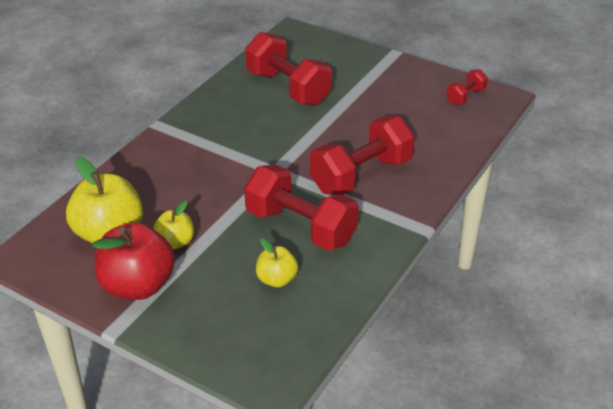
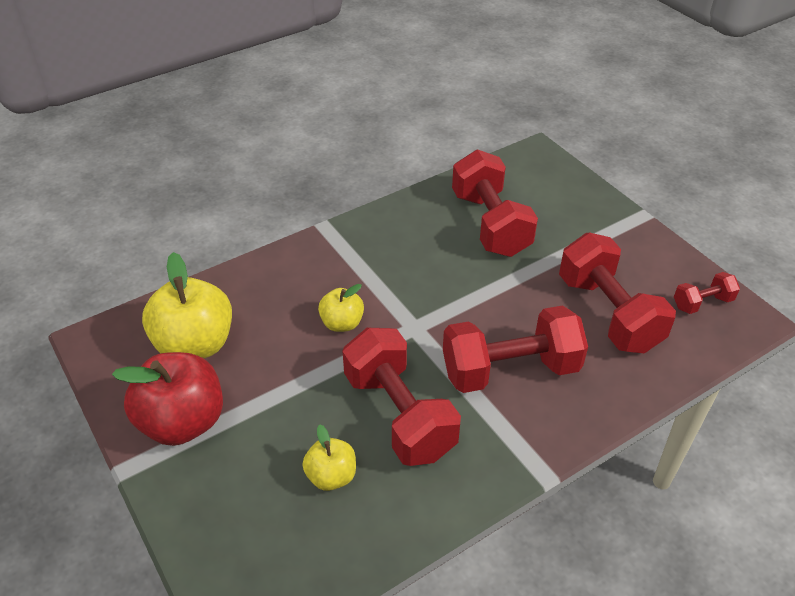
camera: 25 degrees right, 5 degrees up
(175, 242) = (253, 381): yellow apple -> yellow apple (342, 323)
(407, 121) = (608, 313): none -> red dumbbell

